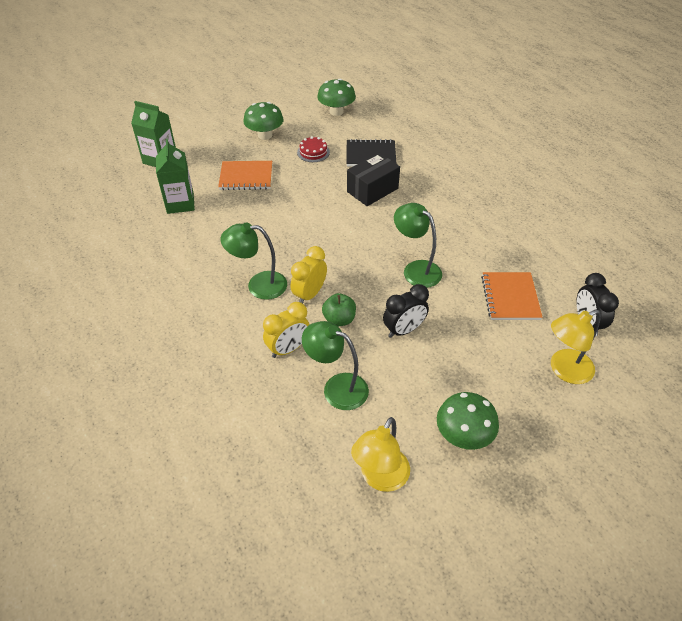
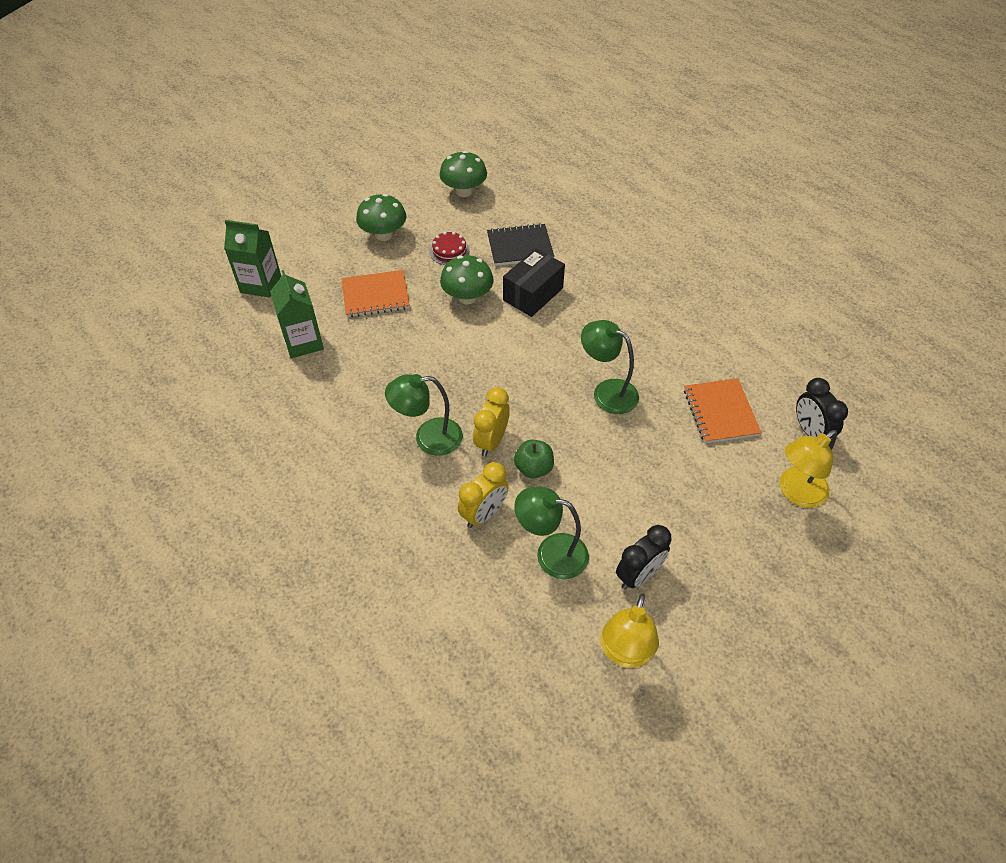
camera: 10 degrees left, 5 degrees up
(404, 330) = (610, 470): black clock -> black clock (638, 575)
(463, 435) = (703, 588): green mushroom -> green mushroom (467, 297)

